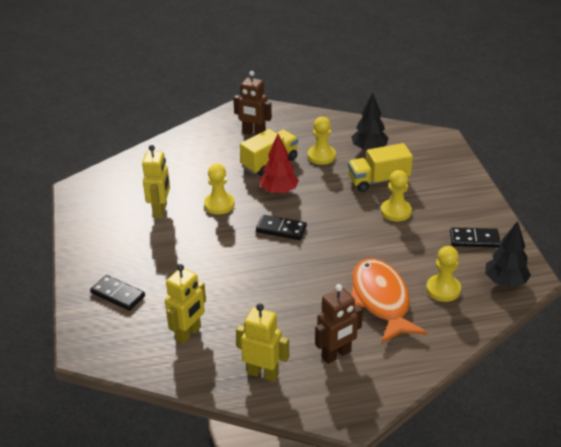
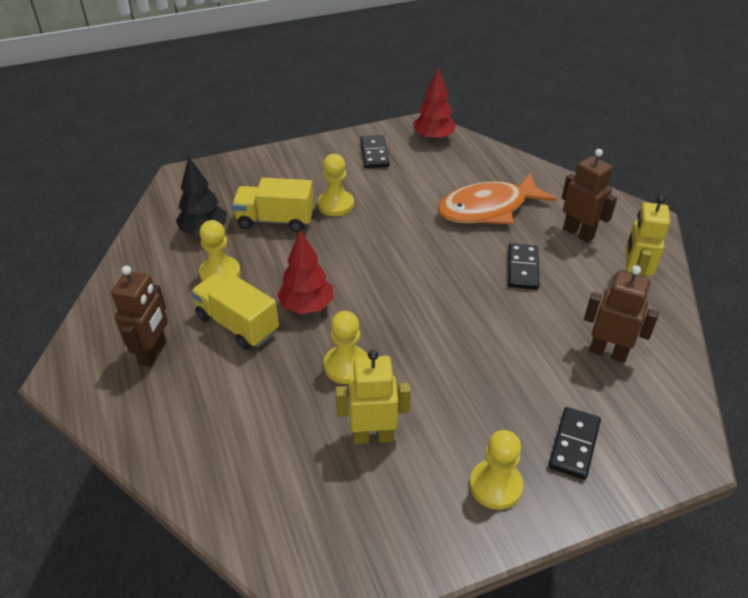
camera: 100 degrees left, 5 degrees up
(188, 334) = (608, 352): yellow robot -> brown robot
(281, 229) = (389, 295): black domino -> black domino (523, 268)
(378, 180) = (275, 220): yellow truck -> yellow truck turned 120 degrees clockwise
(443, 289) = (457, 172): yellow pawn -> yellow pawn (495, 486)
(505, 282) = (433, 138): black tree -> red tree

